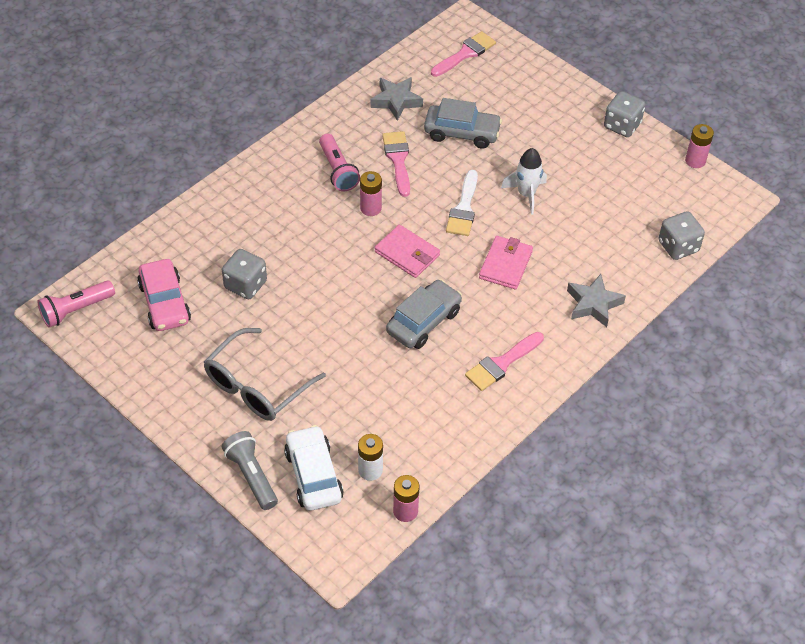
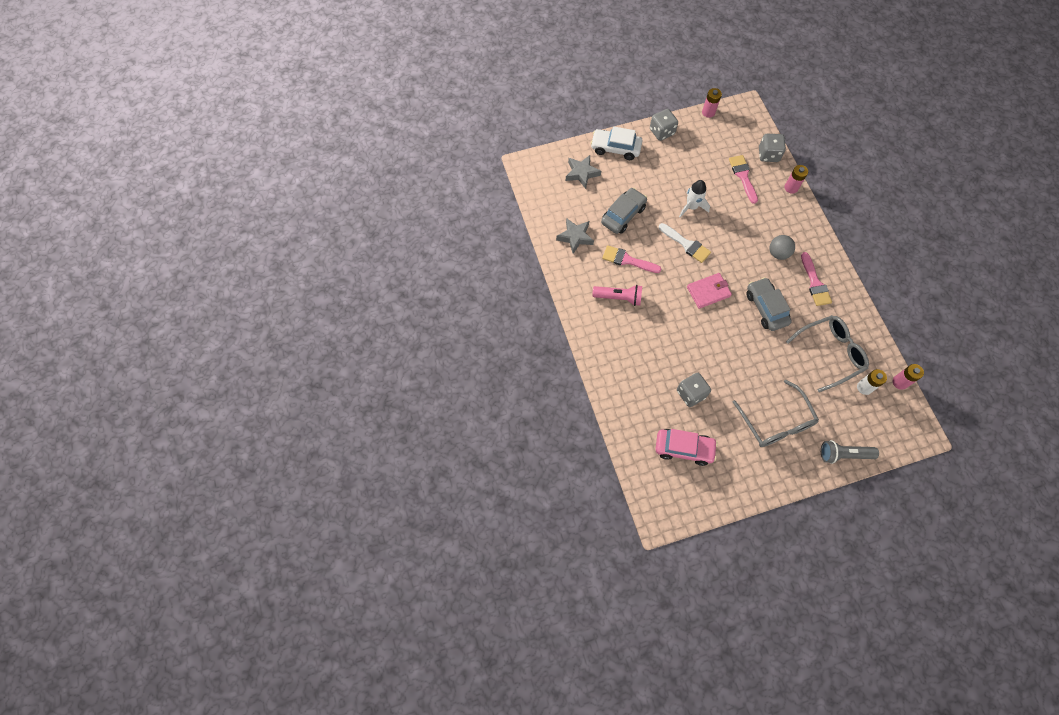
camera: 60 degrees left, 15 degrees up
(76, 310) = (664, 507): pink flashlight -> none
(313, 475) = (856, 420): white car -> white car (615, 148)
(370, 208) = (661, 294): pink battery -> pink battery (791, 188)
(400, 415) = (830, 353): none -> grey glasses
(465, 54) = (554, 180): pink brush -> pink brush (743, 176)
(505, 265) = (742, 245): pink wallet -> none
(521, 308) = (778, 253): none -> grey ball
(593, 304) = (791, 216): grey star -> grey star (582, 173)

